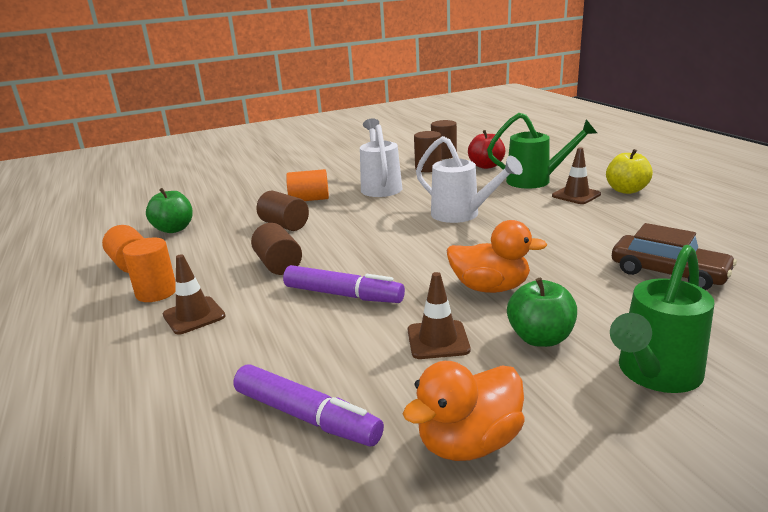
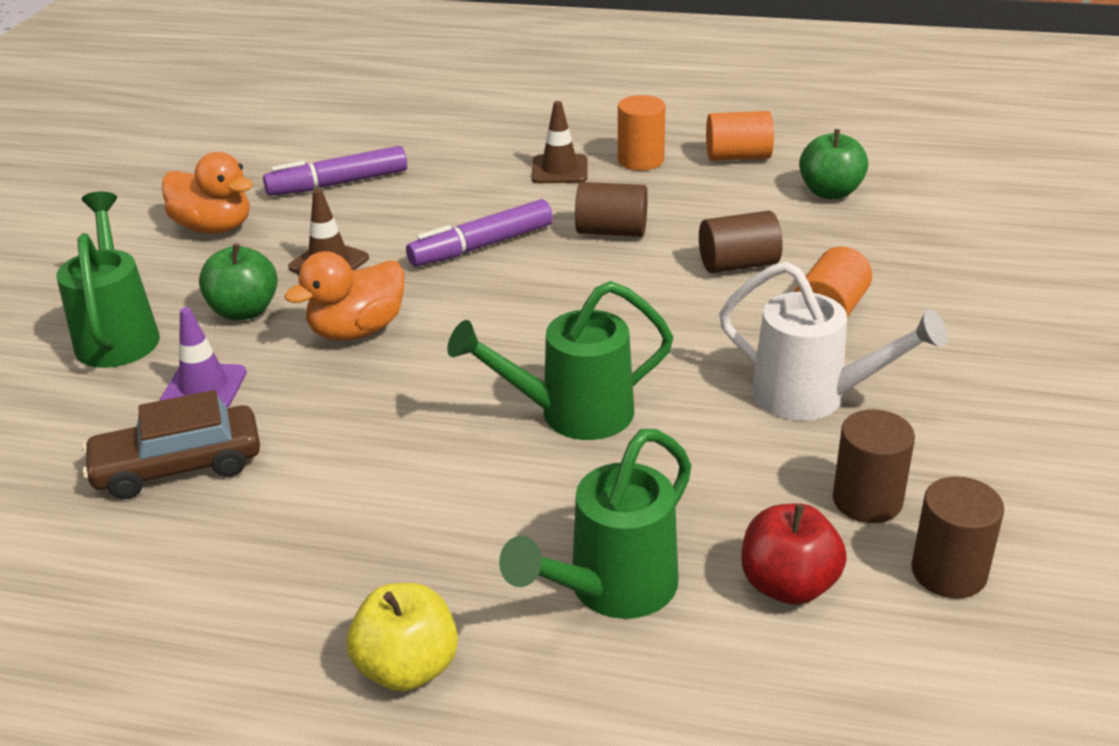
camera: 125 degrees right, 10 degrees up
(462, 215) = (572, 414): white watering can -> green watering can
(469, 442) = (214, 227): orange duck -> orange duck turned 120 degrees clockwise
(576, 195) = (478, 584): brown traffic cone -> none
(618, 303) = (204, 387): none -> purple traffic cone

